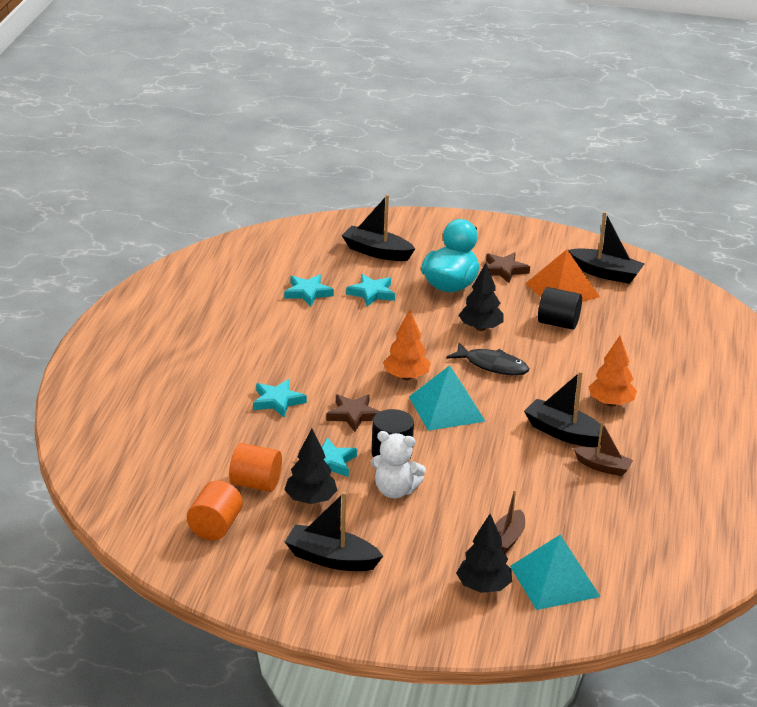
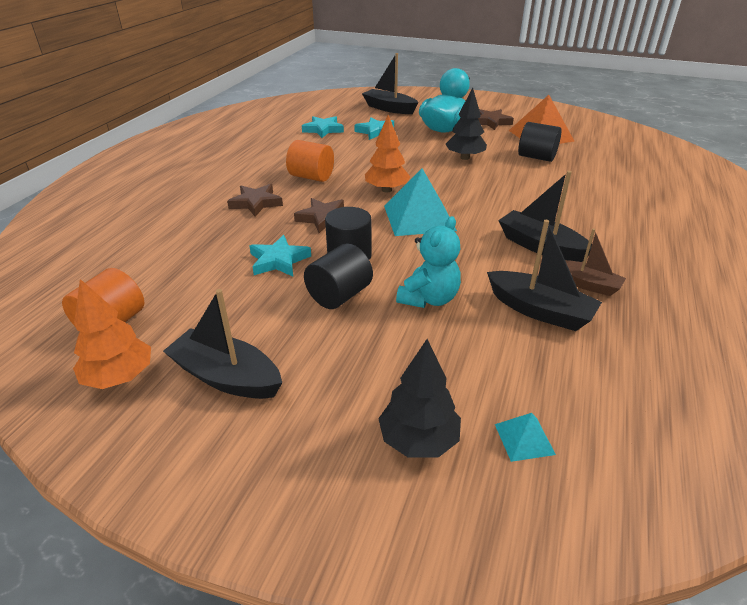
camera: 10 degrees right, 5 degrees up
(255, 484) = (188, 278): orange cylinder -> orange cylinder (311, 177)
(277, 401) = (256, 203): turquoise star -> brown star
(310, 500) = (239, 299): black tree -> none
(395, 491) = (339, 295): white teddy bear -> black cylinder
(471, 488) = (429, 299): none -> turquoise teddy bear
(492, 365) = (471, 185): black fish -> none
(507, 539) = (463, 366): brown boat -> none
(554, 581) = (524, 439): turquoise pyramid -> turquoise pyramid, size x0.46
(606, 273) = (579, 127): black boat -> black boat (540, 311)
(611, 403) = (591, 221): orange tree -> orange tree (119, 377)

